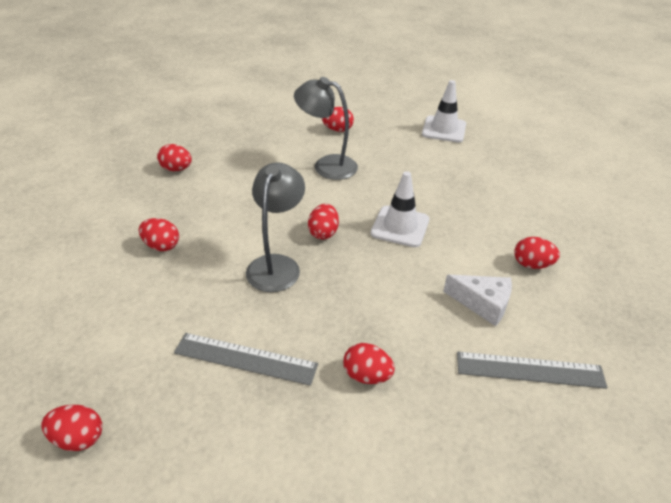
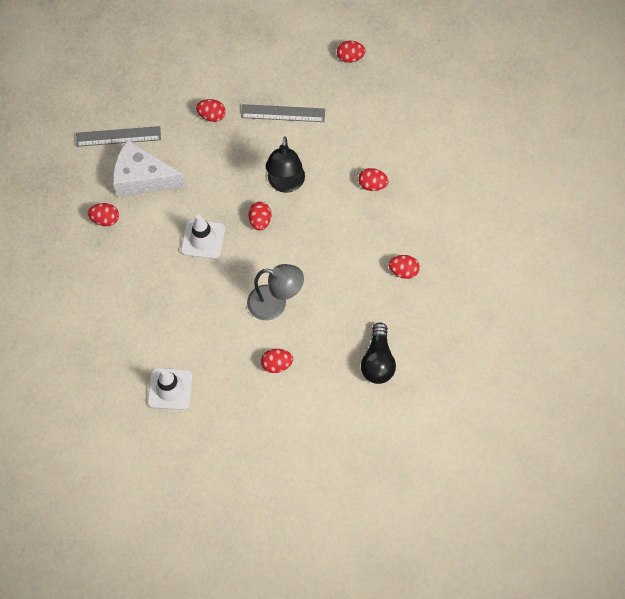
camera: 170 degrees right, 25 degrees up
(240, 120) = (377, 361): none -> black light bulb
(277, 265) = (285, 184): grey lamp -> black lamp
(482, 304) = (143, 178): white cheese -> white cheese, size x1.65

